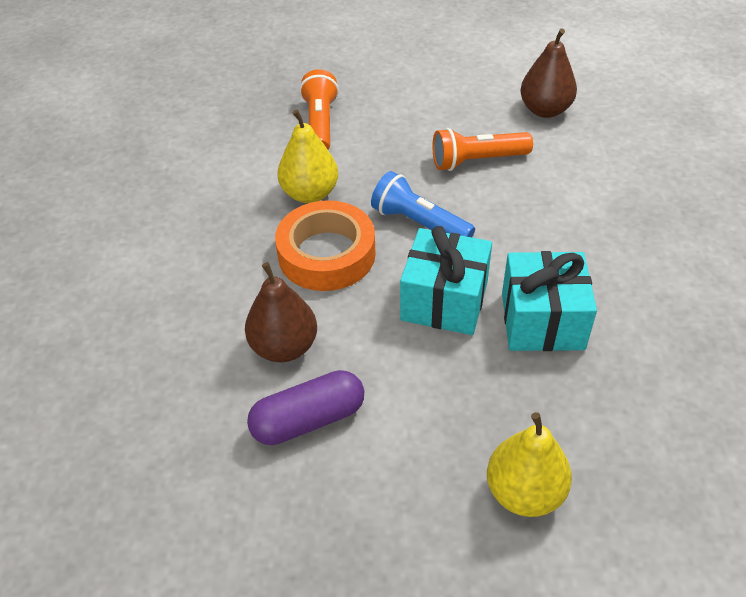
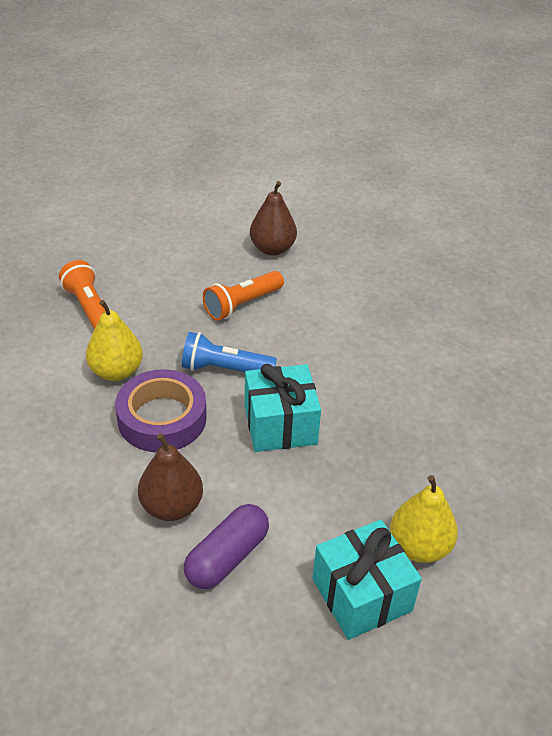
camera: 30 degrees left, 5 degrees down
(326, 254) = (162, 418): orange tape -> purple tape
(542, 321) = (362, 416): turquoise gift -> turquoise gift (361, 595)

